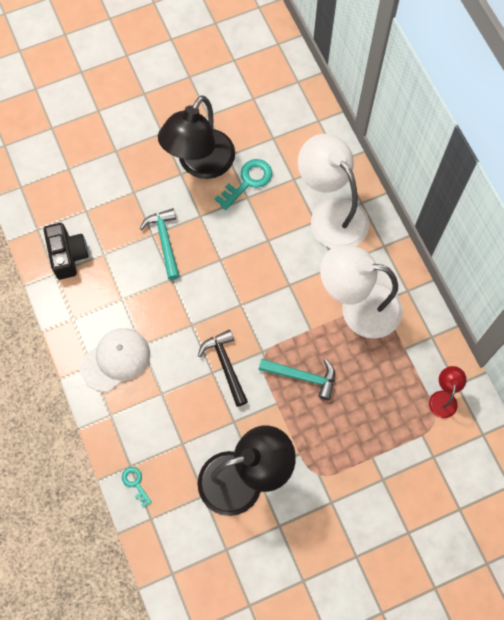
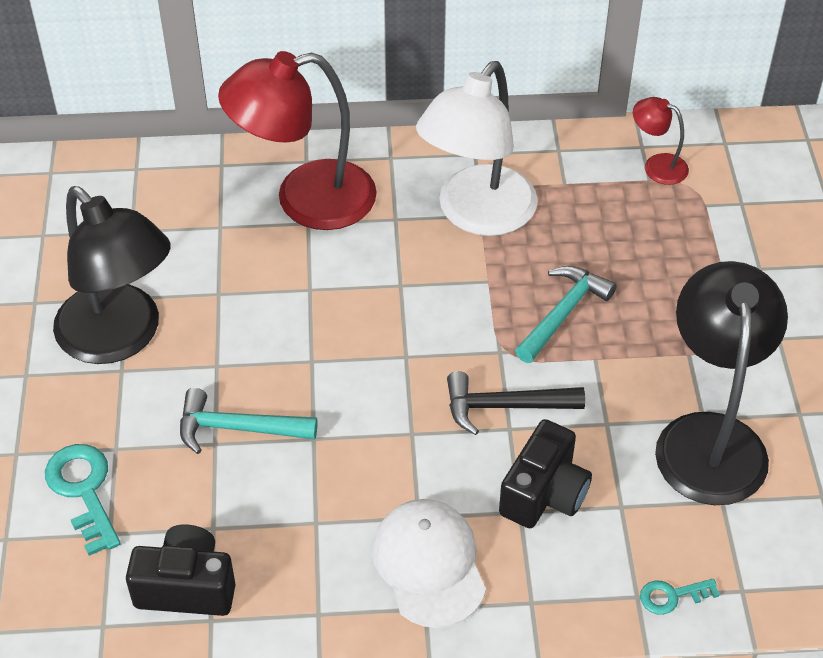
camera: 70 degrees left, 20 degrees down
(176, 402) = (544, 493): none -> black camera
(248, 181) = (190, 284): turquoise key -> turquoise key (83, 490)
(331, 213) = (305, 200): white lamp -> red lamp

